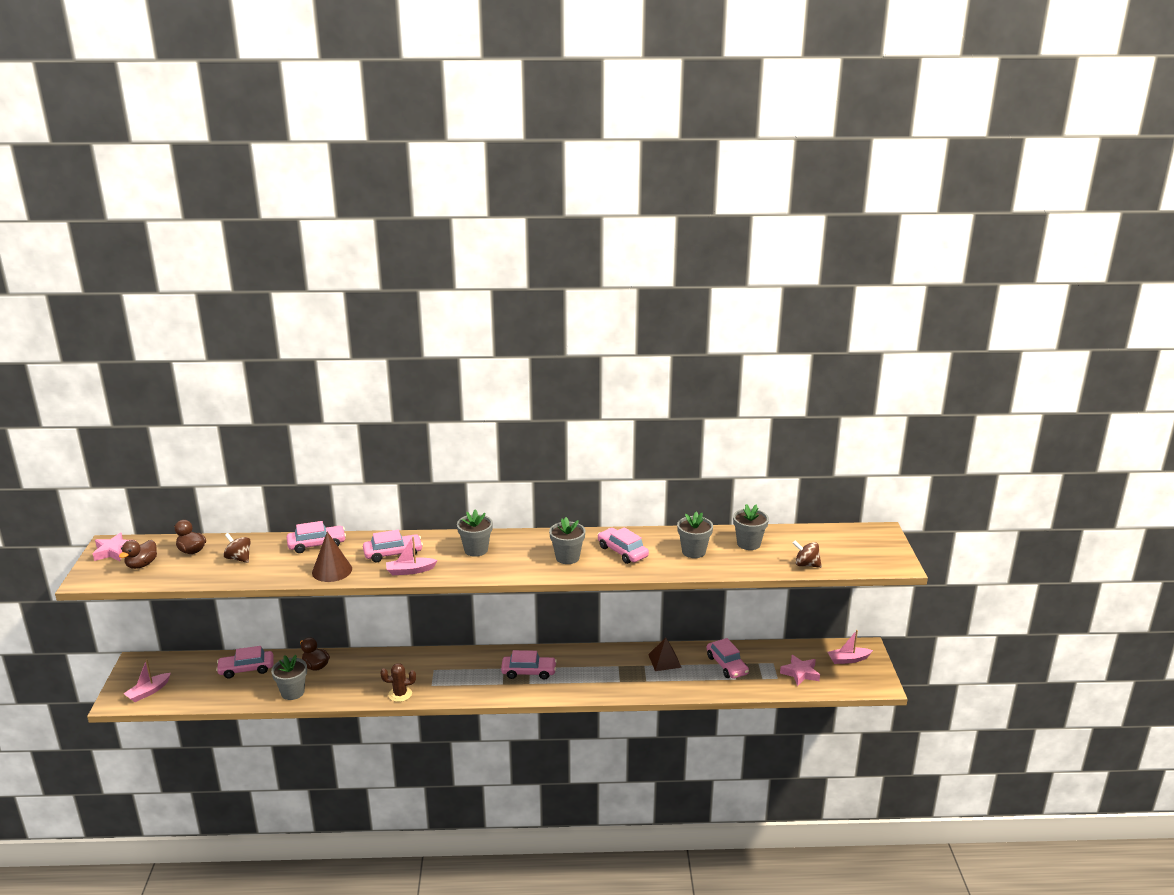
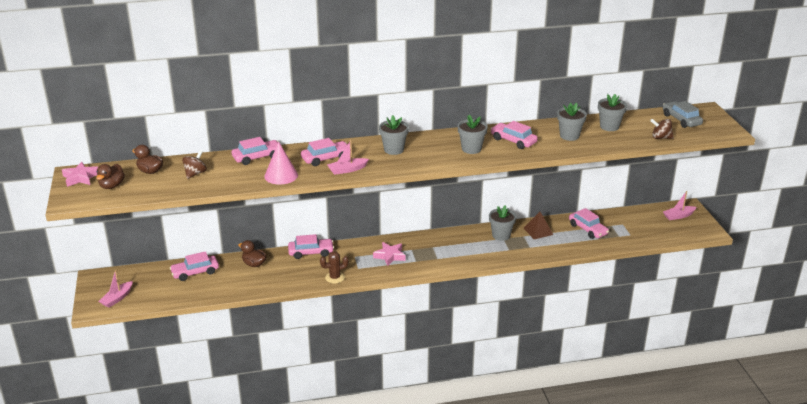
camera: 10 degrees left, 5 degrees up
(239, 558) = (195, 173): brown spinning top -> brown spinning top turned 90 degrees clockwise
(292, 692) = (243, 285): grey flower pot -> grey flower pot (501, 235)
(332, 570) = (281, 175): brown cone -> pink cone
(529, 672) = (433, 250): pink car -> pink car (311, 252)
(800, 673) = (646, 229): pink star -> pink star (390, 256)
(843, 543) = (681, 120): none -> grey car

